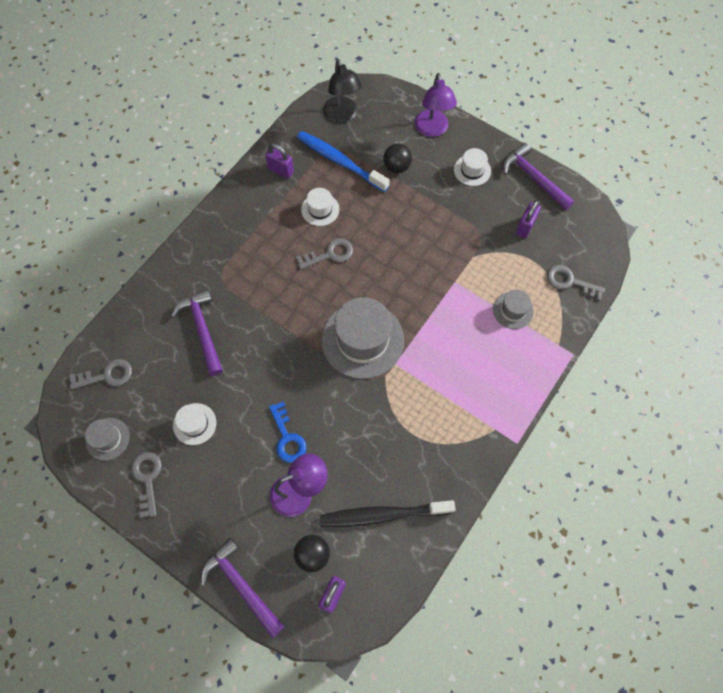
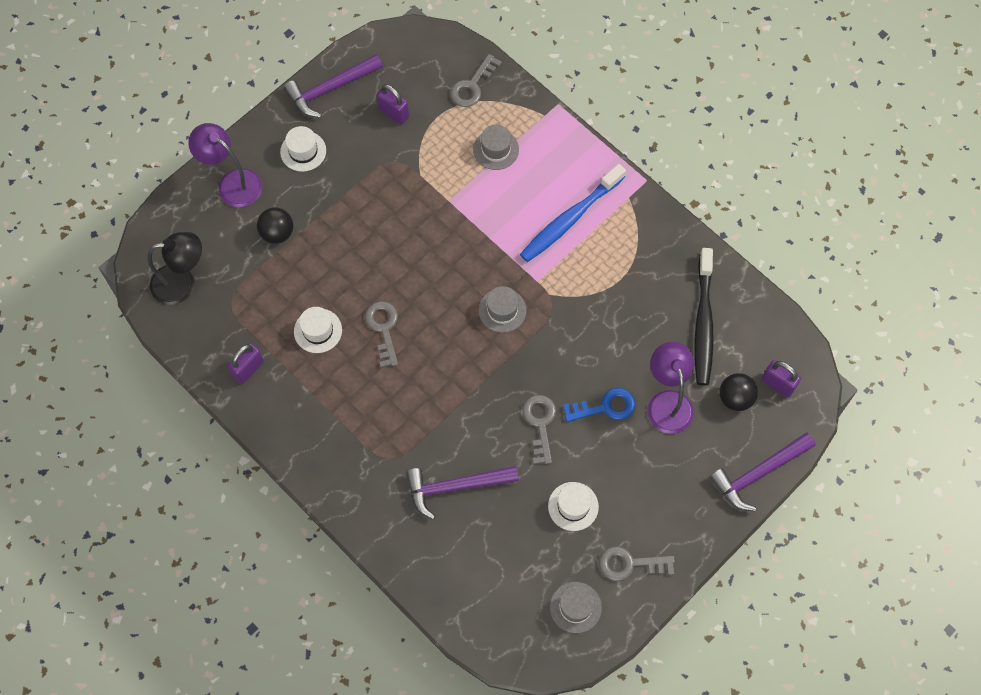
camera: 80 degrees left, 0 degrees up
(106, 375) = (495, 605): grey key -> grey key (540, 424)
(340, 161) = (252, 297): blue toothbrush -> blue toothbrush (570, 219)
(362, 340) = (502, 310): grey hat -> grey hat, size x0.50
(432, 130) = (232, 183): purple lamp -> purple lamp turned 150 degrees counterclockwise

